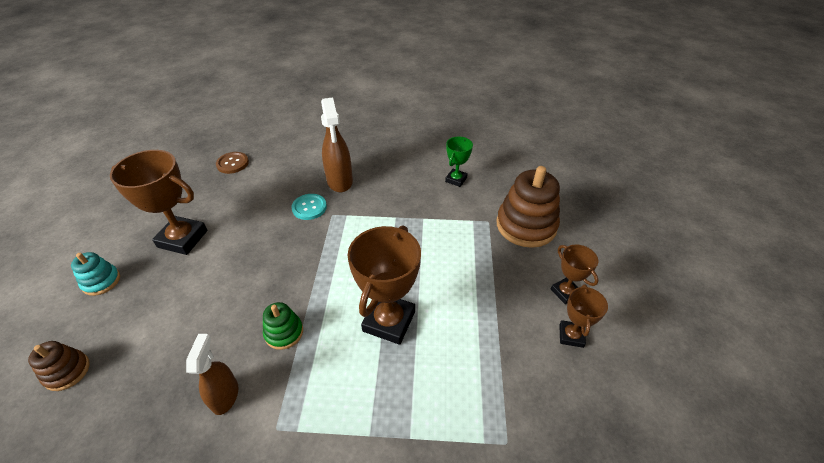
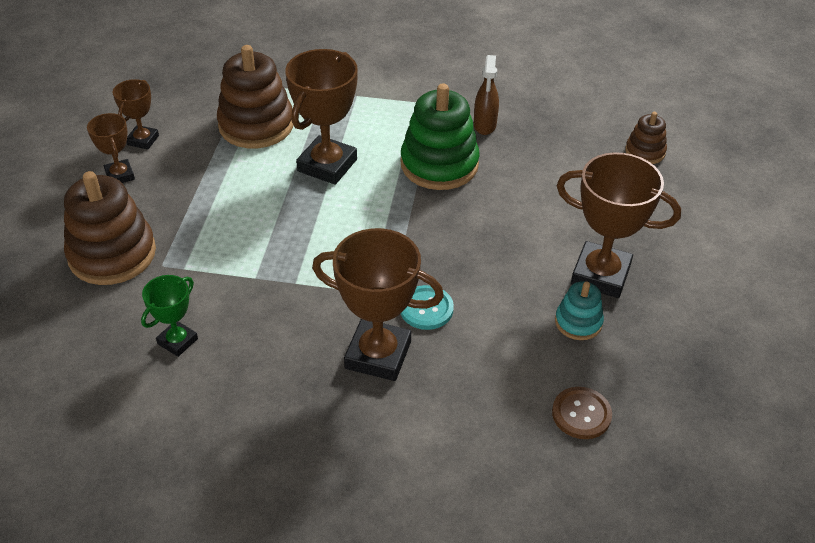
camera: 175 degrees left, 0 degrees up
(101, 281) = (674, 229): turquoise stacking toy -> turquoise stacking toy (578, 322)
(284, 332) = (439, 164): green stacking toy -> green stacking toy, size x1.93
(340, 181) = (378, 355): brown spray bottle -> brown trophy
(470, 369) = (256, 125): none -> brown stacking toy

